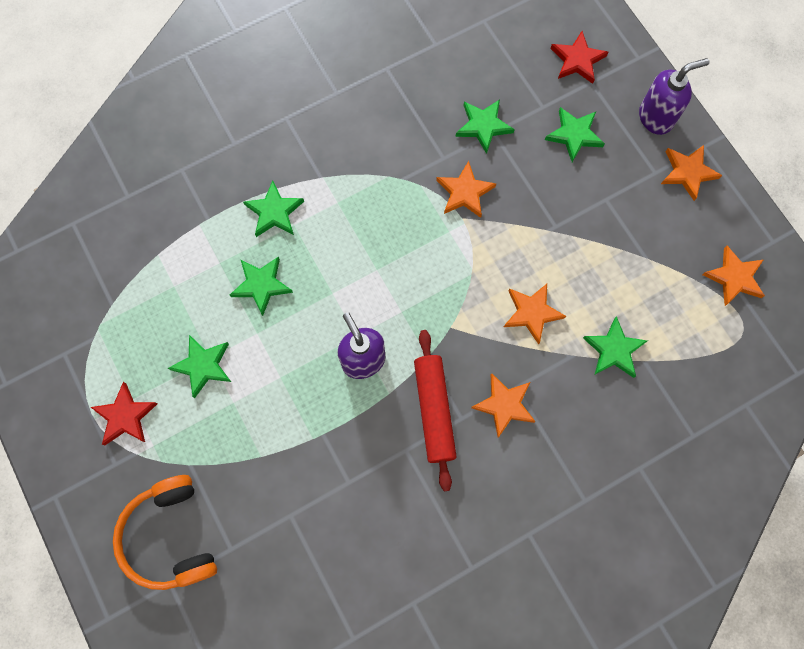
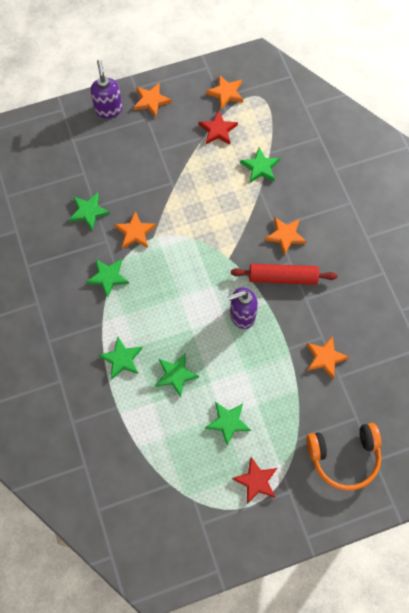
camera: 80 degrees left, 5 degrees down
(532, 313) = (228, 208): orange star -> orange star (325, 358)
(574, 135) = (109, 158): green star -> green star (108, 277)
(577, 60) = (54, 145): red star -> red star (218, 130)

